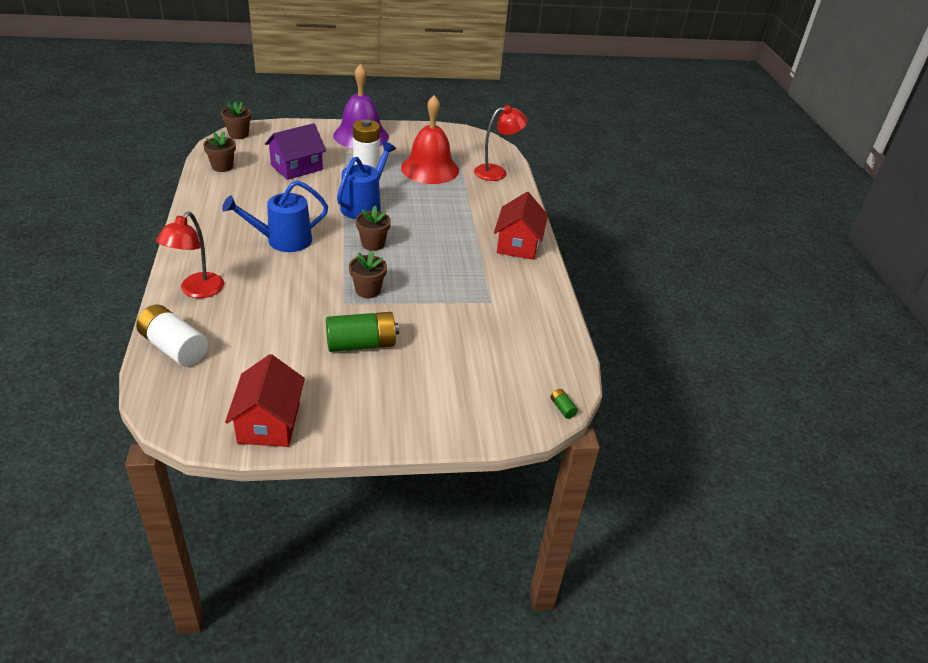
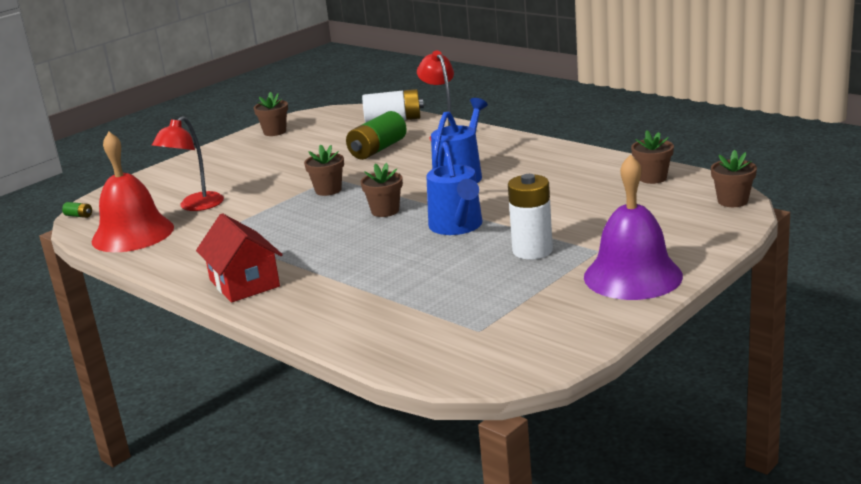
camera: 145 degrees right, 15 degrees down
(269, 423) = (275, 132): red house -> brown flower pot
(296, 167) = (597, 213): purple house -> none
(361, 344) = (278, 171): green battery -> green battery (378, 149)
(430, 169) = (472, 293): red bell -> red bell (133, 234)
(497, 172) = (389, 339): red lamp -> red lamp (195, 206)

